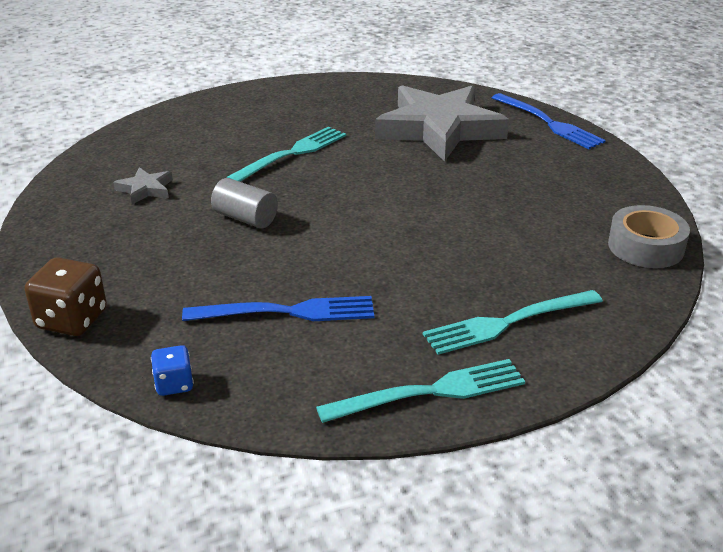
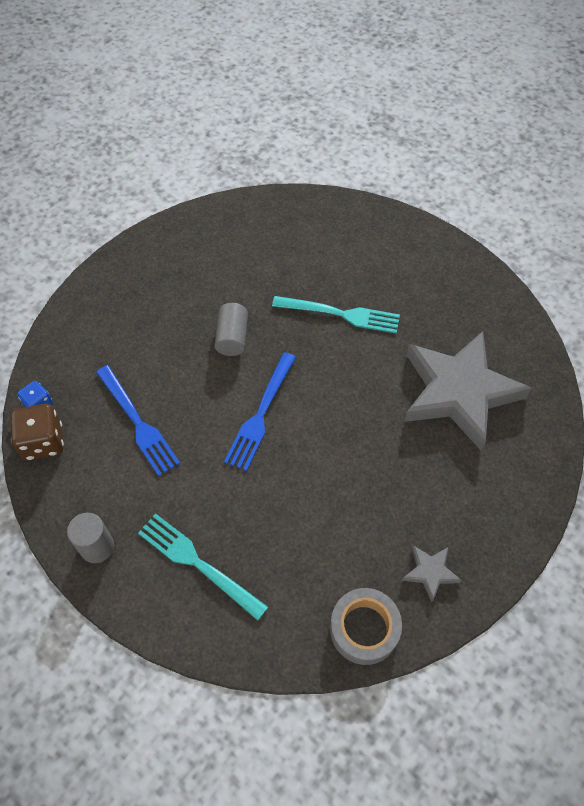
camera: 60 degrees right, 25 degrees up
(72, 320) = (71, 317): brown dice -> brown dice (43, 442)
(145, 189) = (232, 260): grey star -> grey star (430, 572)
(431, 392) = (97, 547): turquoise fork -> grey cylinder
(549, 123) = (539, 473): blue fork -> blue fork (260, 415)

